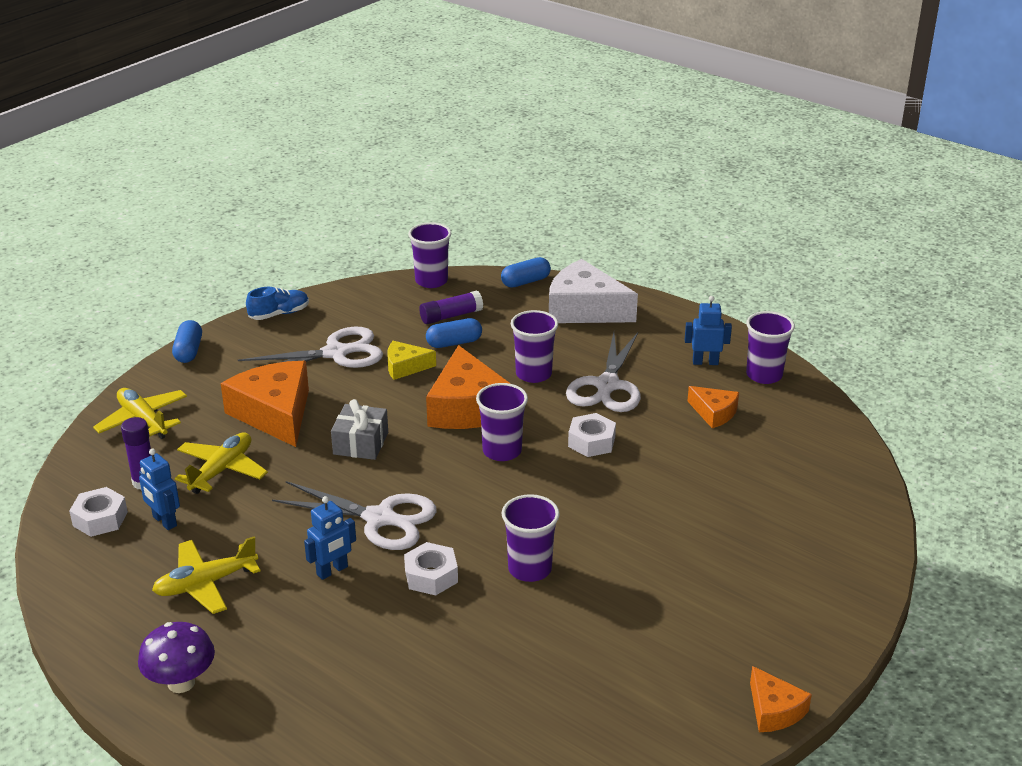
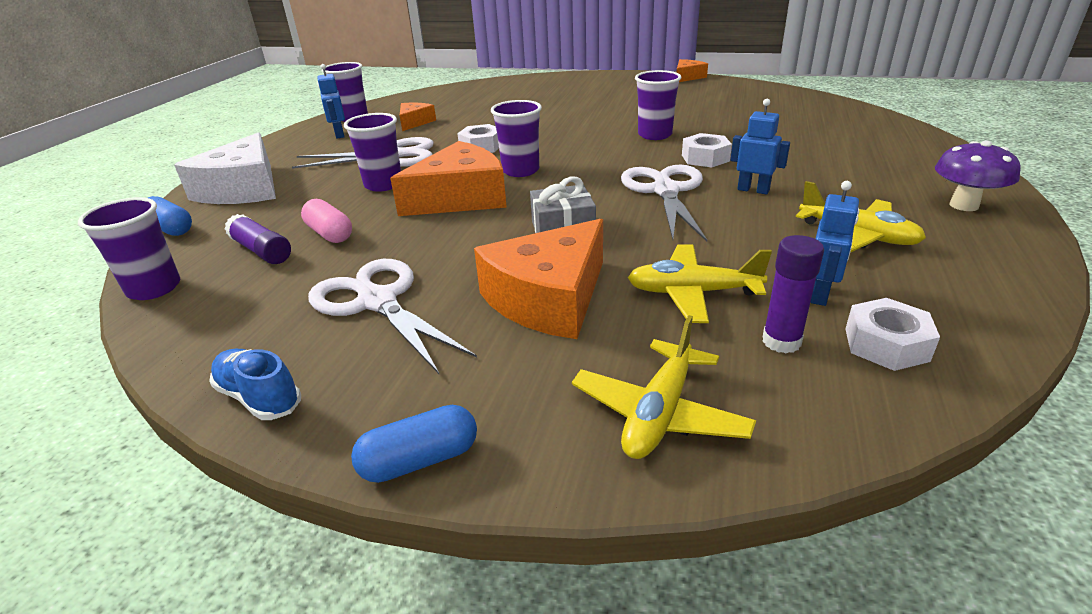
camera: 110 degrees left, 0 degrees up
(405, 367) = (395, 247): yellow cheese -> none
(454, 343) = (329, 234): blue capsule -> pink capsule

